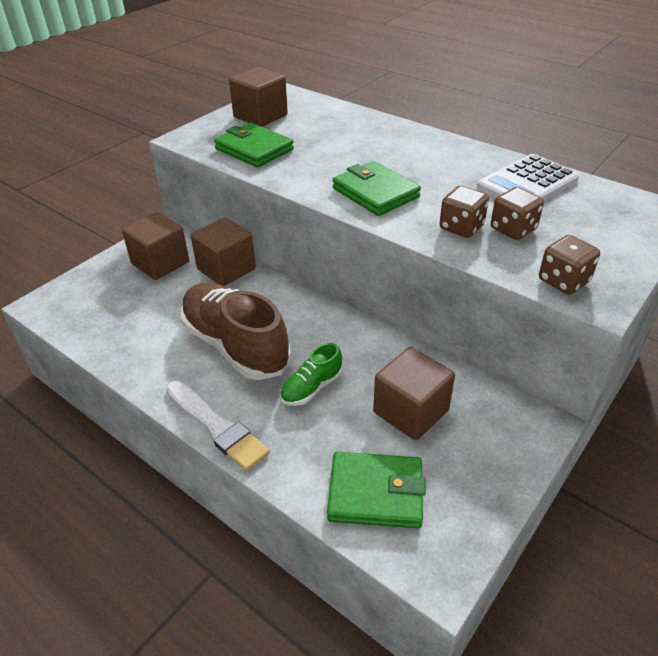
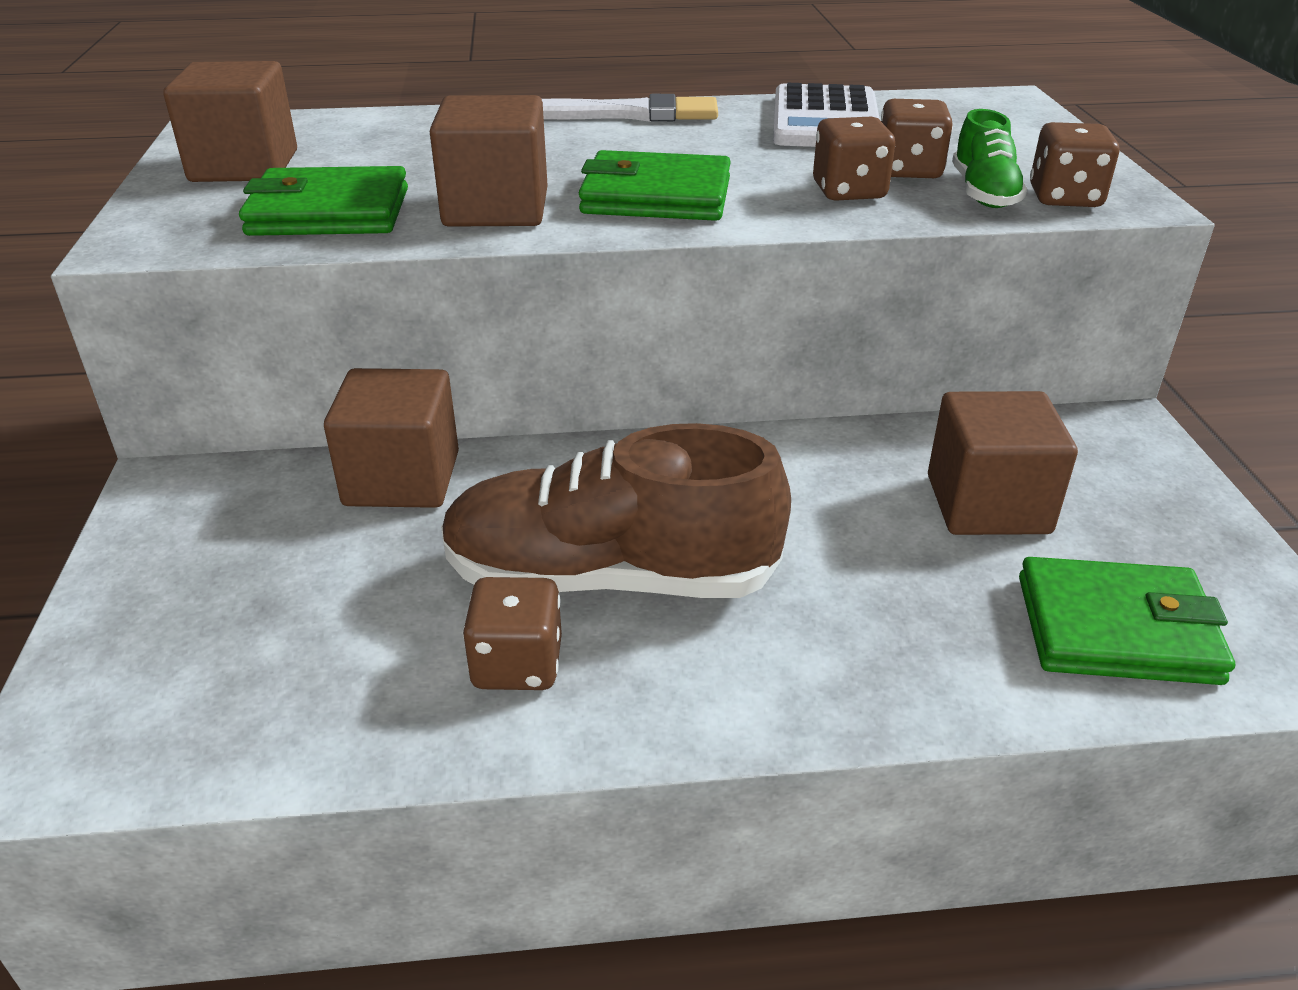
camera: 45 degrees left, 5 degrees down
(160, 263) = (242, 536): brown cube -> brown cube (496, 208)
(171, 355) = (517, 664): none -> brown dice
(217, 427) = (782, 712): white brush -> white brush (627, 114)
(311, 388) = (823, 560): green shoe -> green shoe (984, 193)
(375, 493) = (1116, 629): green wallet -> green wallet turned 45 degrees clockwise

